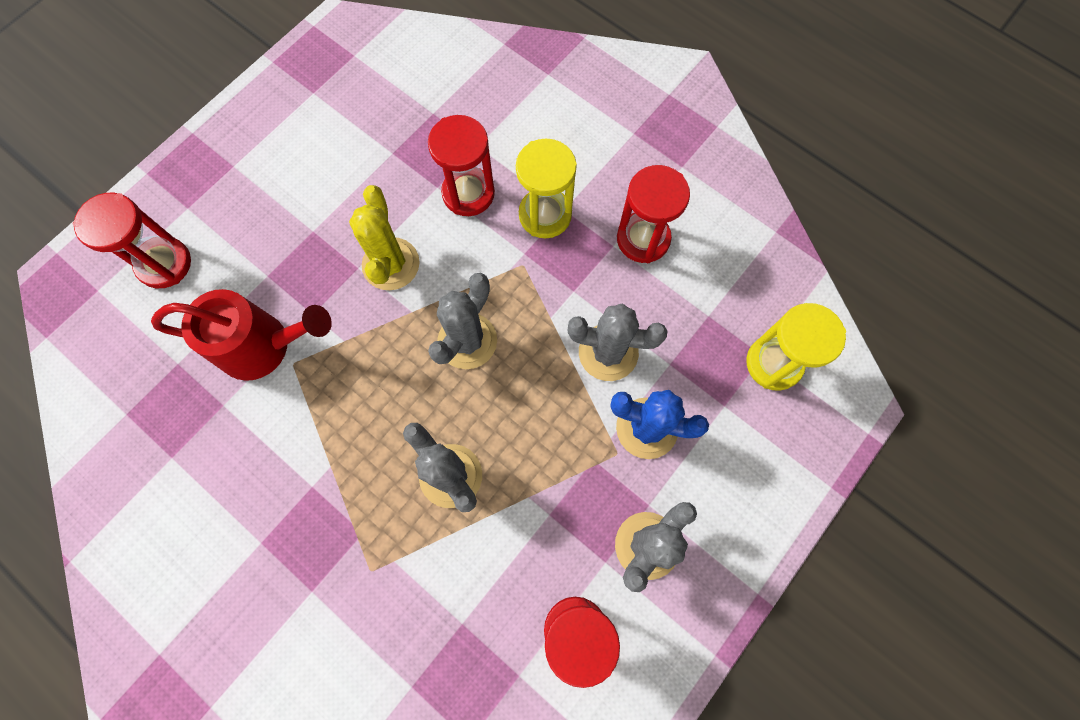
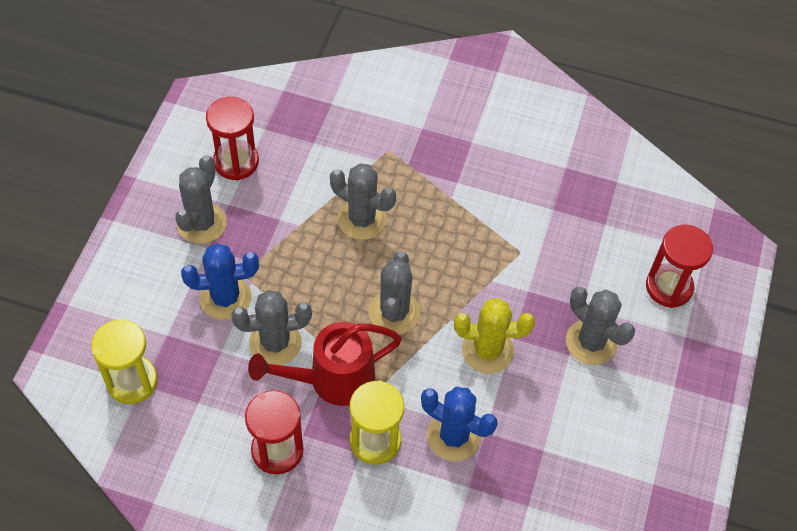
camera: 155 degrees right, 15 degrees down
(265, 346) = (549, 256): red watering can -> red watering can (331, 379)
(283, 235) = (591, 342): none -> grey cactus
(391, 264) = (488, 350): yellow cactus -> yellow cactus turned 60 degrees counterclockwise
(468, 193) = (453, 436): red hourglass -> blue cactus

